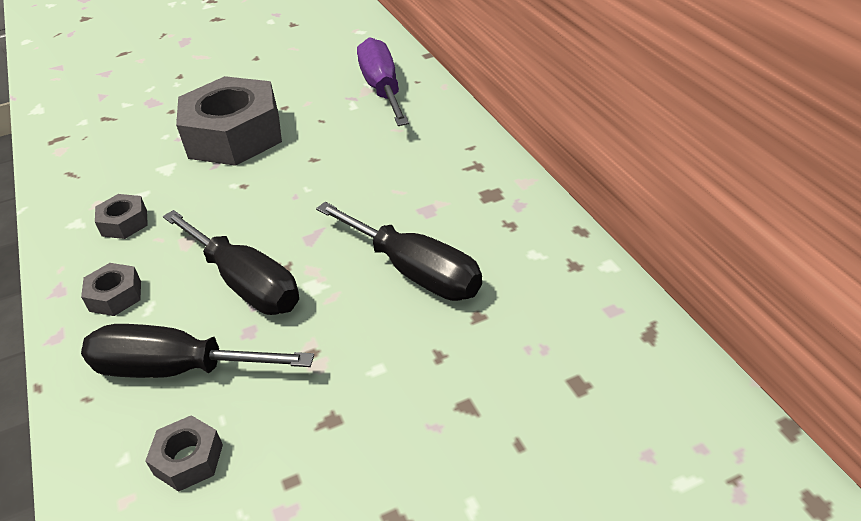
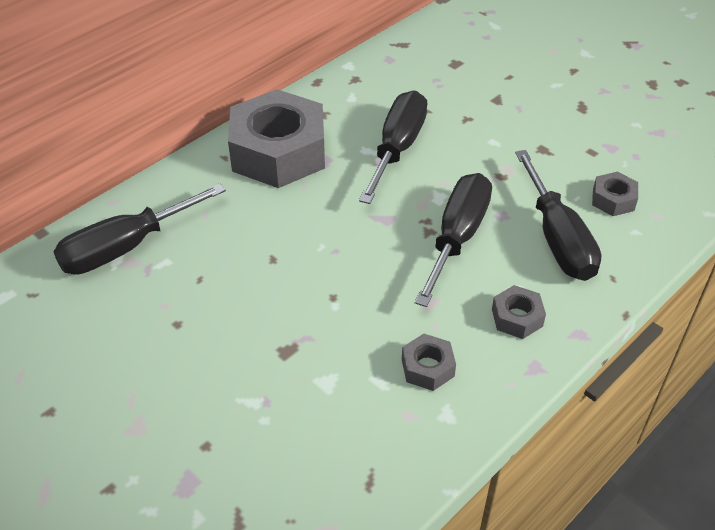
camera: 115 degrees left, 5 degrees up
(234, 135) = (247, 345): grey nut -> grey nut (278, 152)
(382, 89) = (125, 247): purple screwdriver -> black screwdriver

